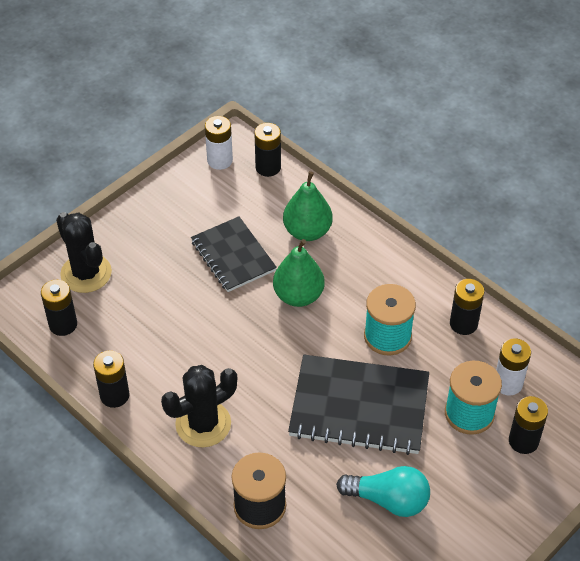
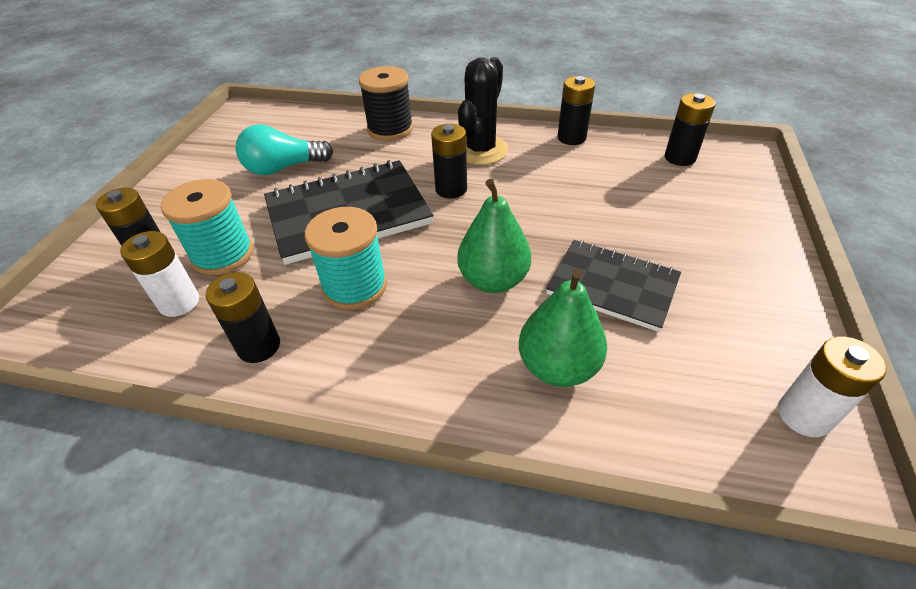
camera: 150 degrees right, 5 degrees down
(86, 273) = (726, 199): black cactus -> none
(268, 167) = (726, 448): black battery -> black battery (451, 189)

